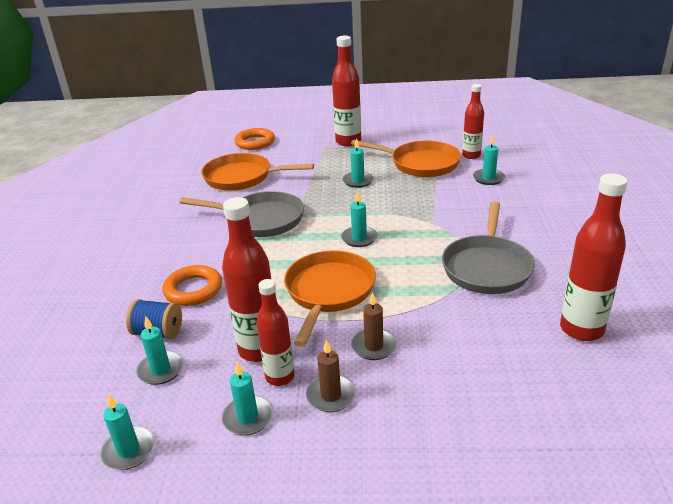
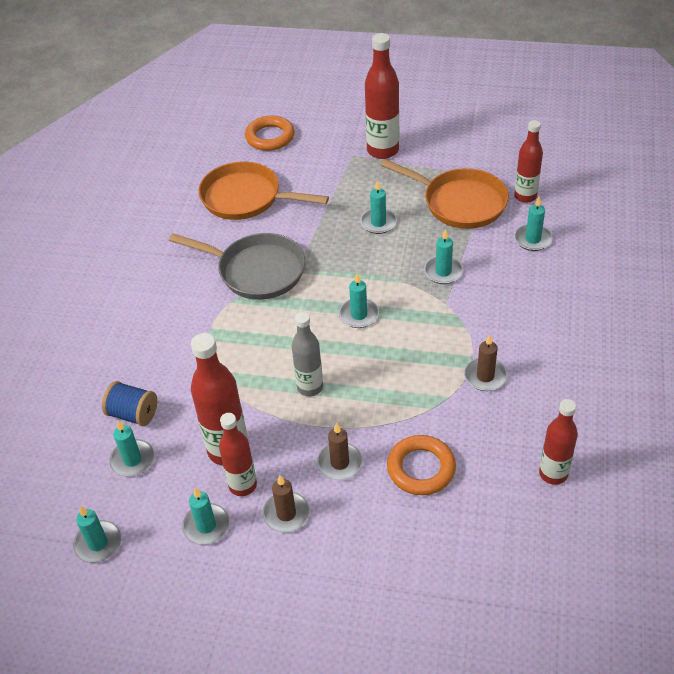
camera: 10 degrees right, 15 degrees up
(193, 290) = (173, 363): orange ring -> orange ring (421, 468)
(328, 292) = (310, 387): orange pan -> grey bottle
(423, 204) = (443, 272): none -> turquoise candle
(487, 267) = (485, 376): grey pan -> brown candle
(581, 329) = (553, 473): red bottle -> red bottle, size x0.66

